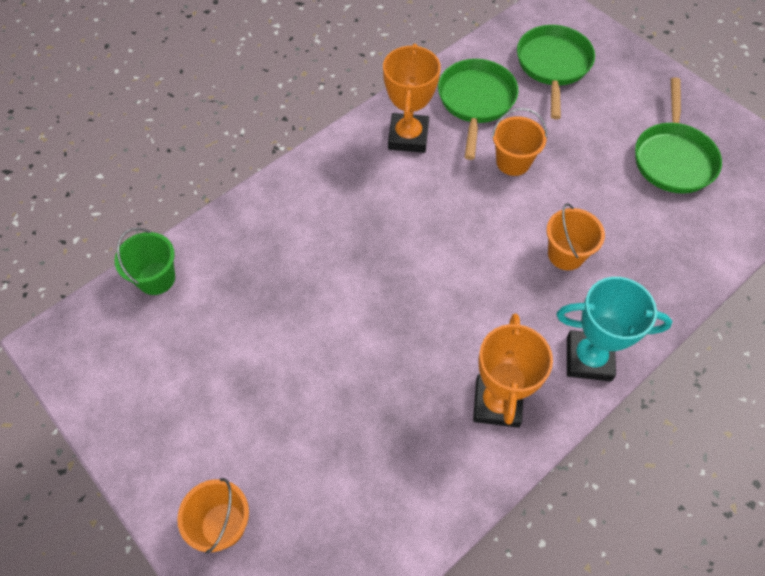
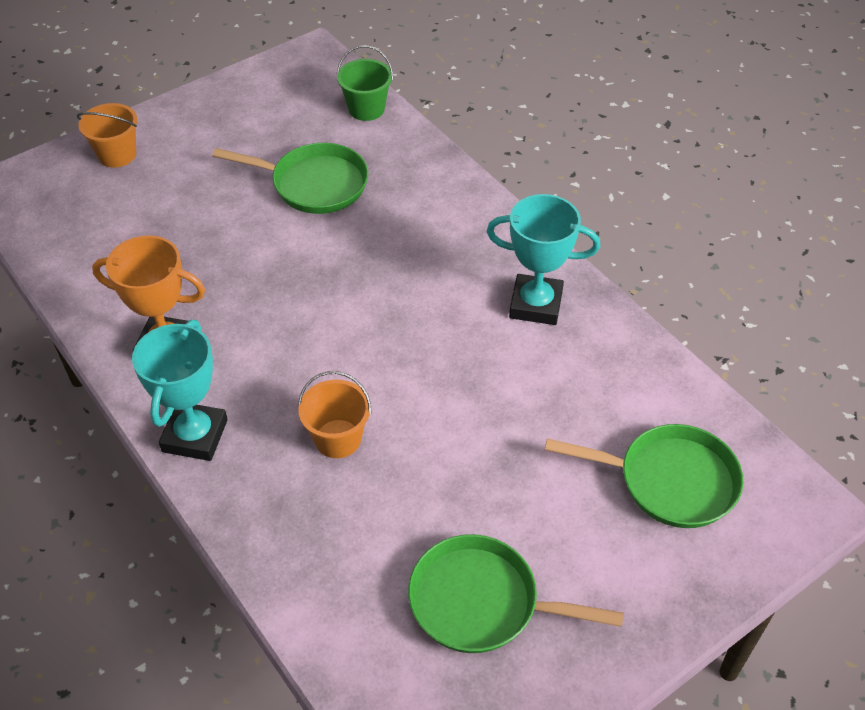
camera: 95 degrees right, 10 degrees down
(408, 137) = (536, 304): orange trophy -> turquoise trophy
(476, 102) = (595, 379): green pan -> green pan (313, 184)
(513, 162) = (488, 406): orange bucket -> none

